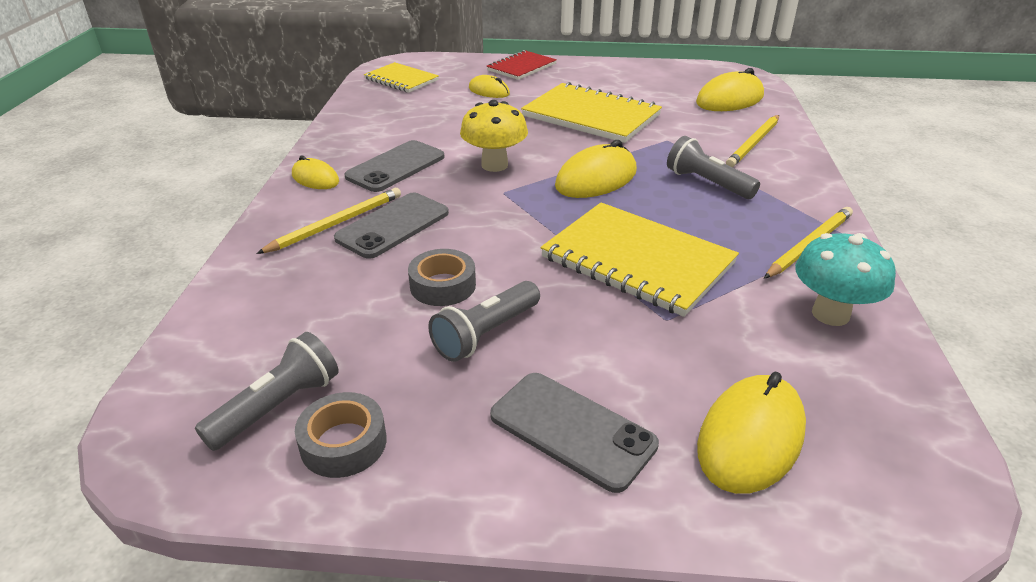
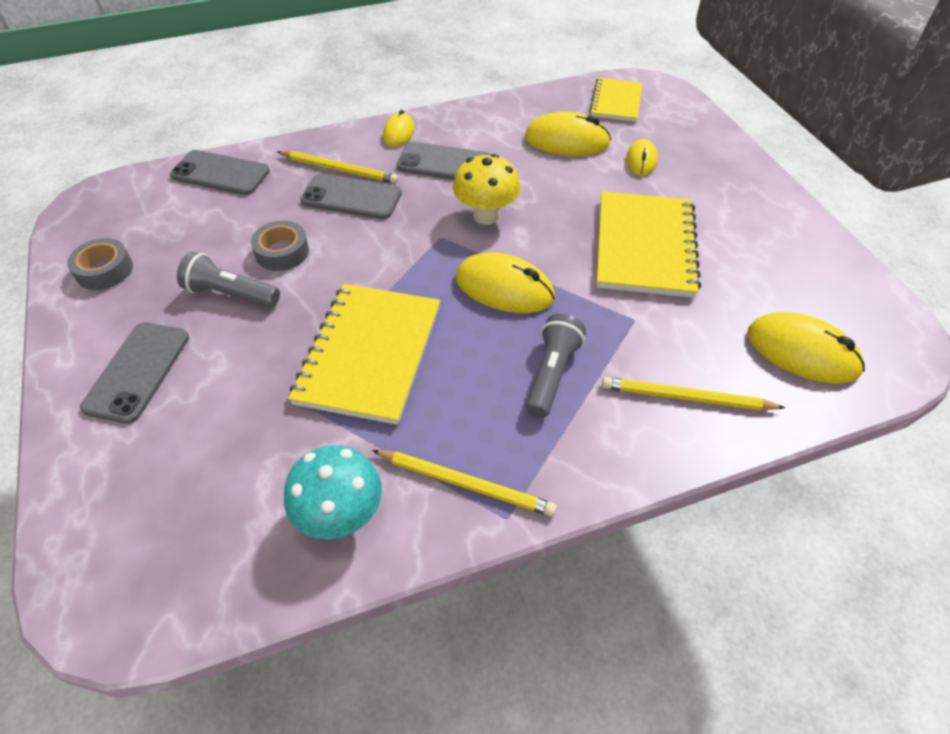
camera: 65 degrees right, 15 degrees up
(240, 307) = (220, 173): none -> grey phone
(278, 406) = (130, 231): grey flashlight -> none
(522, 67) = (724, 161): red notebook -> none
(750, 438) = (150, 478): yellow mouse -> yellow mouse (567, 141)

